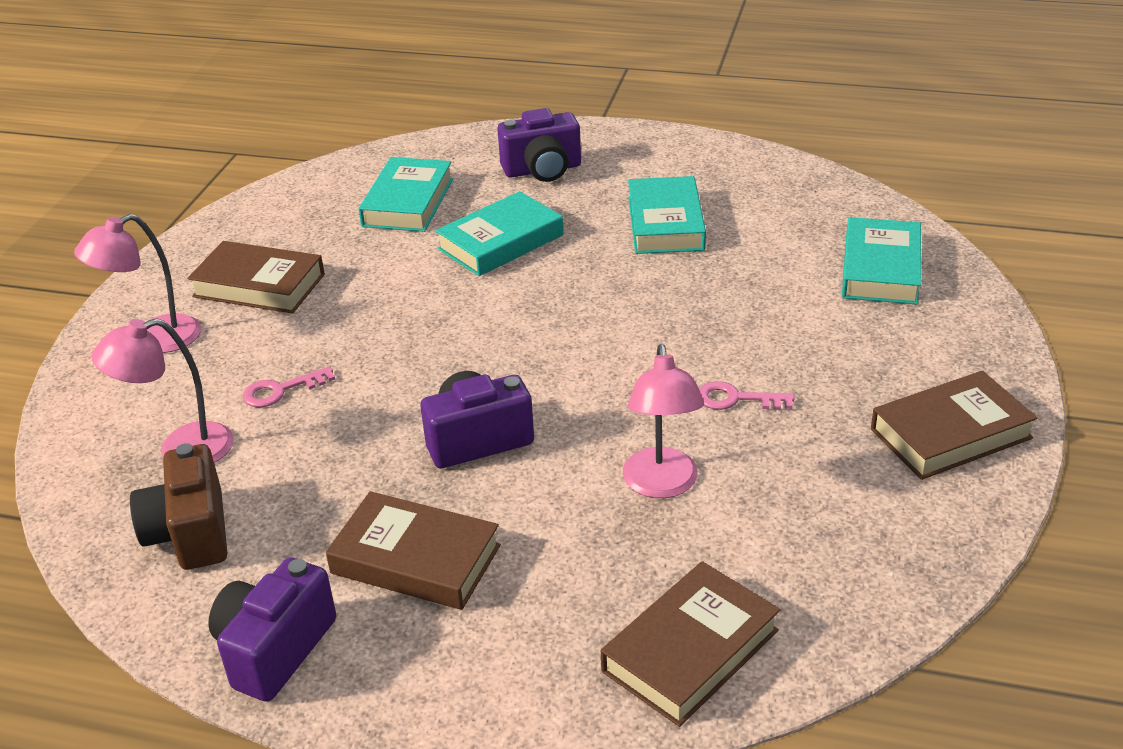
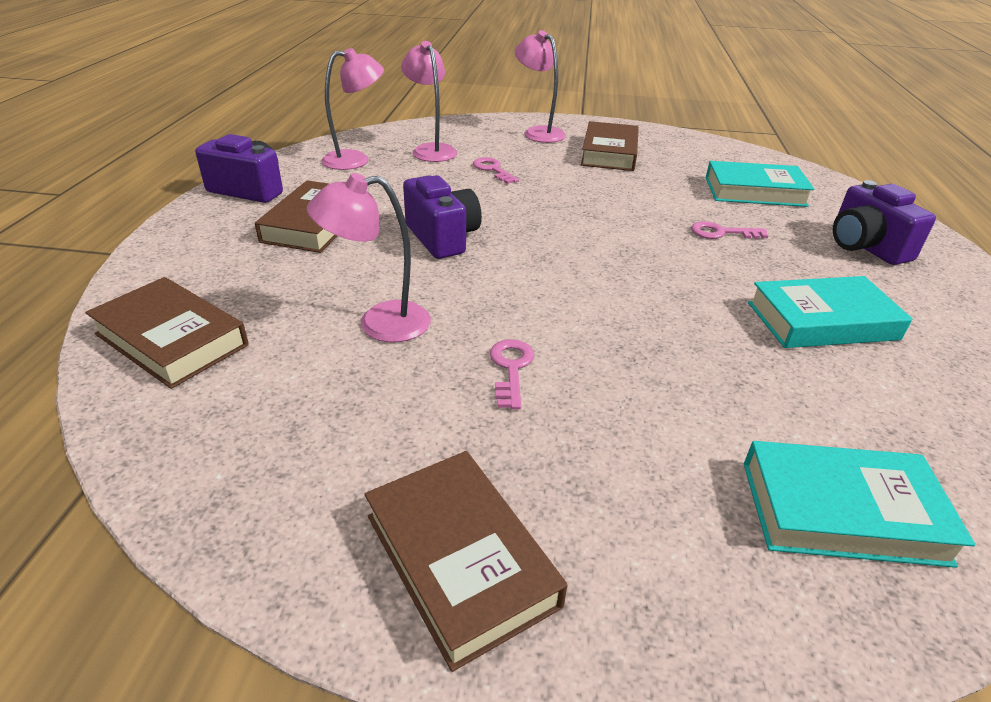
camera: 80 degrees right, 0 degrees up
(190, 533) = (356, 160): brown camera -> pink lamp
(500, 242) = (721, 233): turquoise book -> pink key

